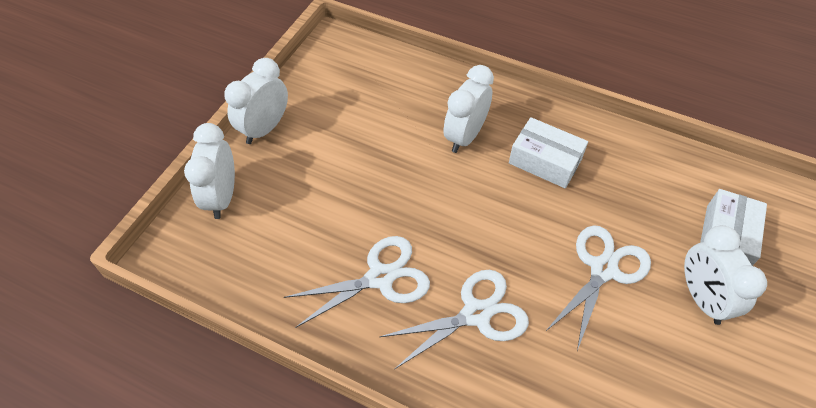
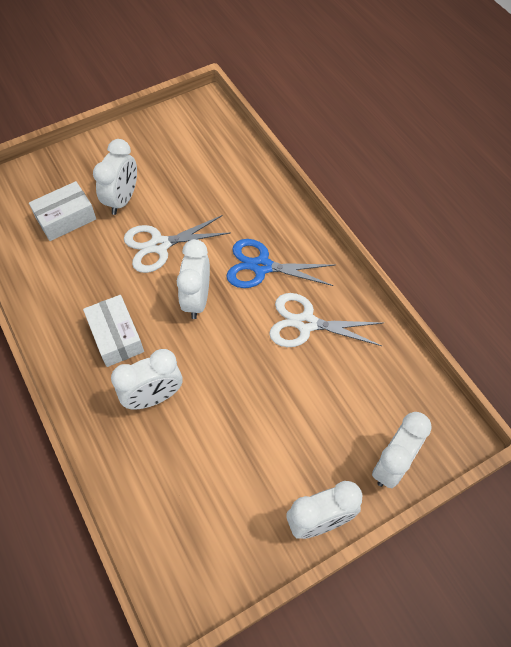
camera: 145 degrees left, 5 degrees up
(476, 314) = (261, 266): white scissors -> blue scissors
(508, 236) = (197, 299): none -> white clock

